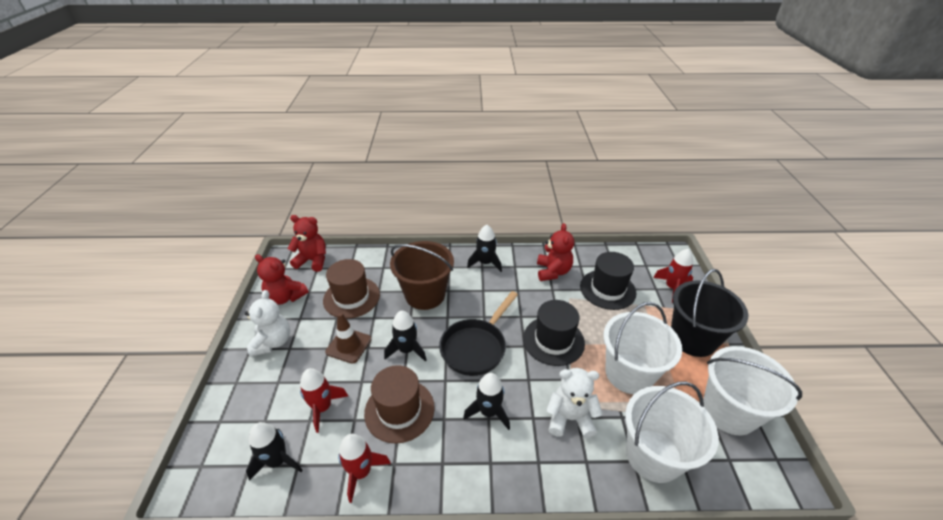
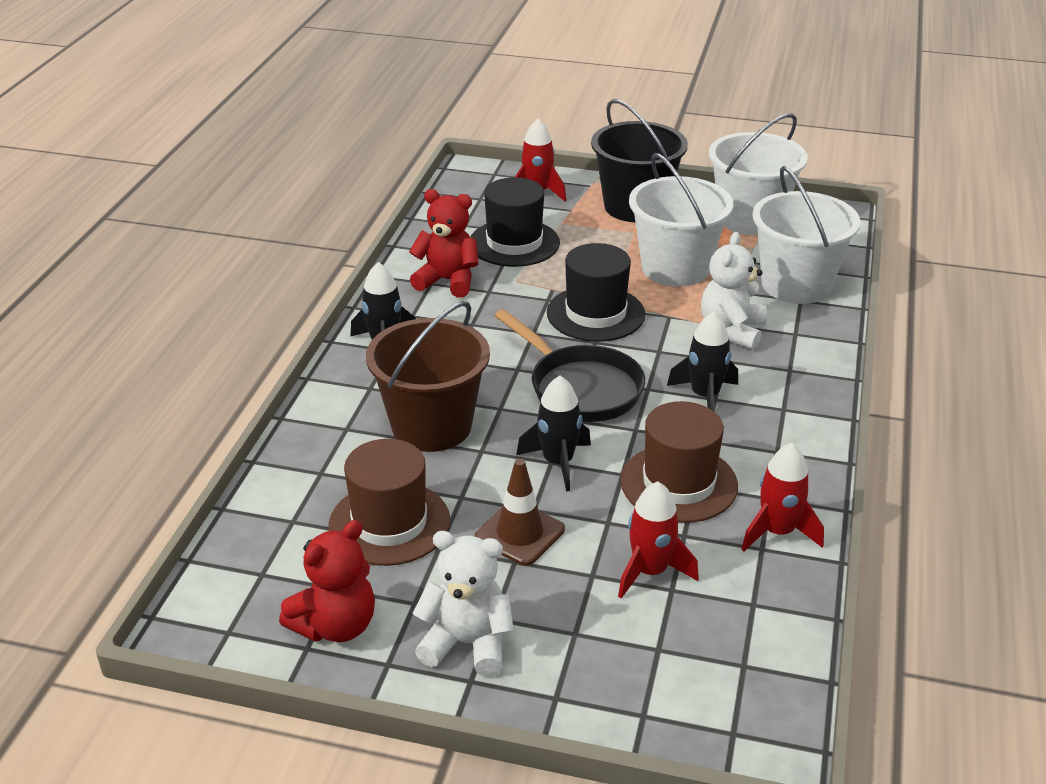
camera: 75 degrees left, 5 degrees down
(277, 461) = (742, 628): black rocket -> none
(313, 260) = (230, 580): red teddy bear -> none

